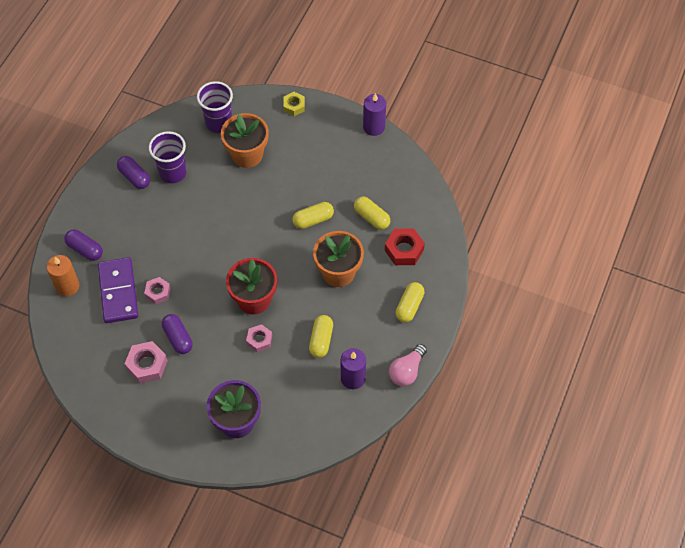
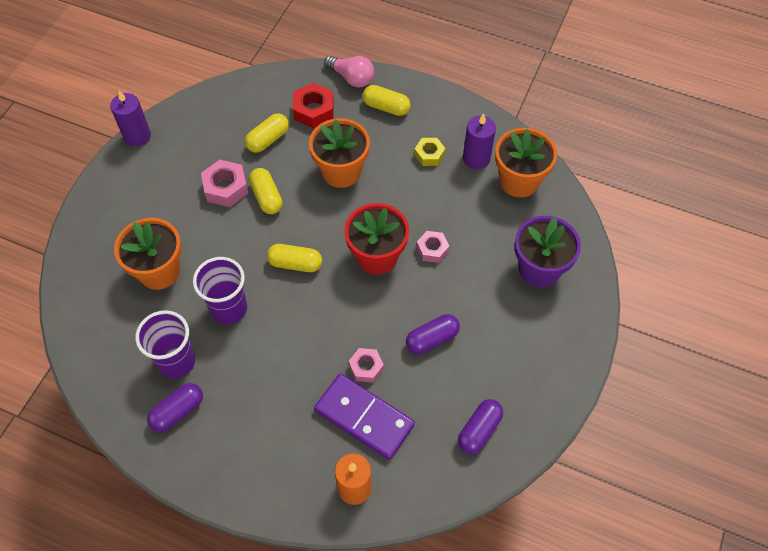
camera: 90 degrees left, 0 degrees up
(85, 249) = (295, 469): purple capsule -> purple capsule (479, 430)
(118, 292) = (364, 417): purple domino -> purple domino turned 45 degrees clockwise
(147, 365) = (471, 373): pink nut -> pink nut (226, 188)
(218, 123) = (101, 307): purple cup -> purple cup (229, 308)
(294, 106) = (89, 220): yellow nut -> yellow nut (429, 155)
(321, 340) = (430, 188): yellow capsule -> yellow capsule (295, 263)
(328, 412) = (519, 181): none -> orange flower pot
(407, 371) = (465, 111): pink light bulb -> pink light bulb (352, 78)

